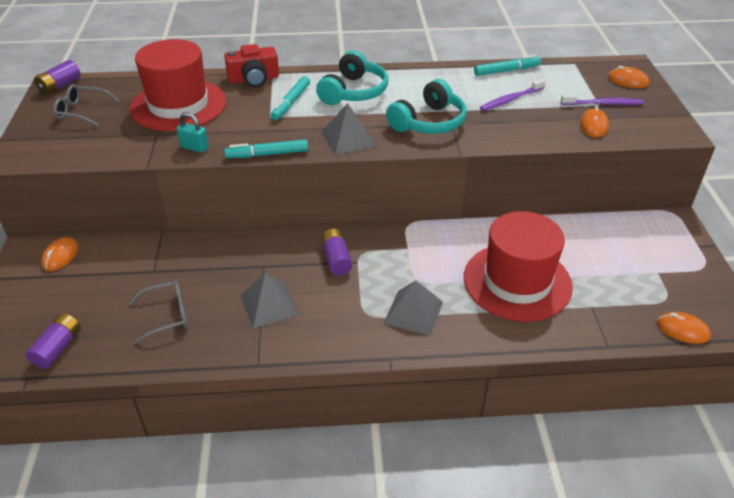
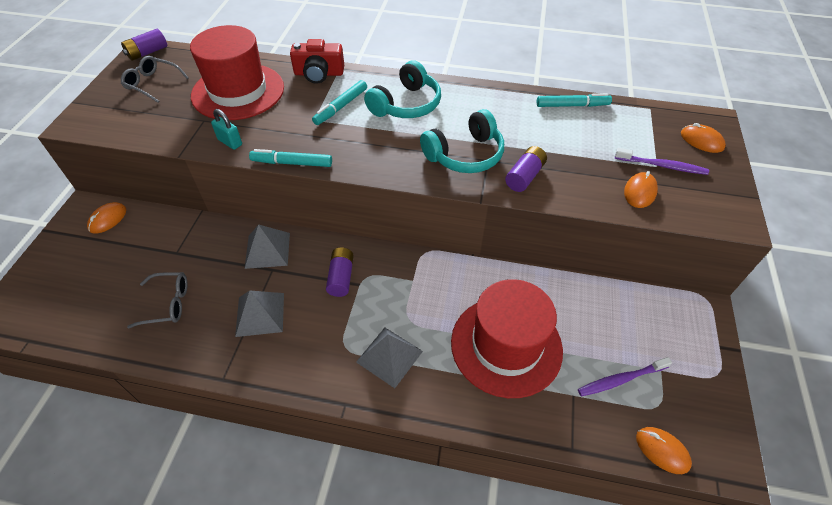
camera: 15 degrees right, 10 degrees up
(58, 348) = (65, 316): purple battery -> purple battery (524, 176)
(348, 138) = (377, 159): grey pyramid -> grey pyramid (267, 250)
(511, 99) = (562, 142): purple toothbrush -> purple toothbrush (620, 379)

